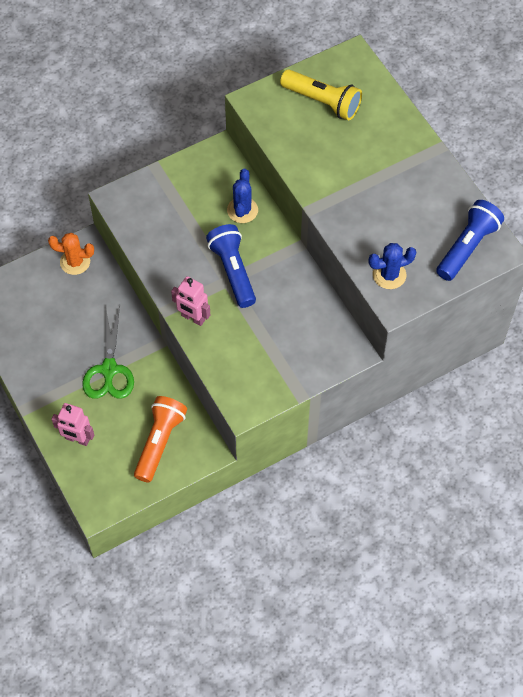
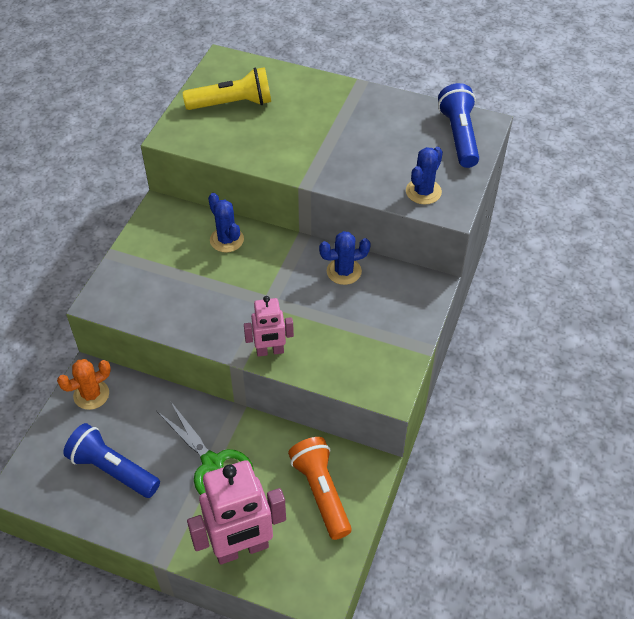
camera: 40 degrees left, 10 degrees down
(77, 439) = (241, 548): pink robot -> pink robot, size x1.82
(233, 271) = (267, 291): blue flashlight -> blue flashlight (112, 469)
(301, 295) = (344, 271): none -> blue cactus

